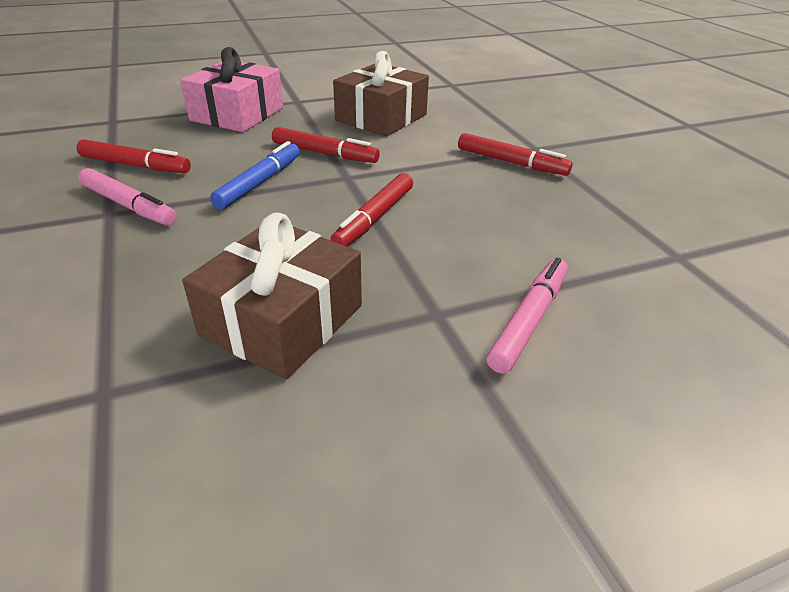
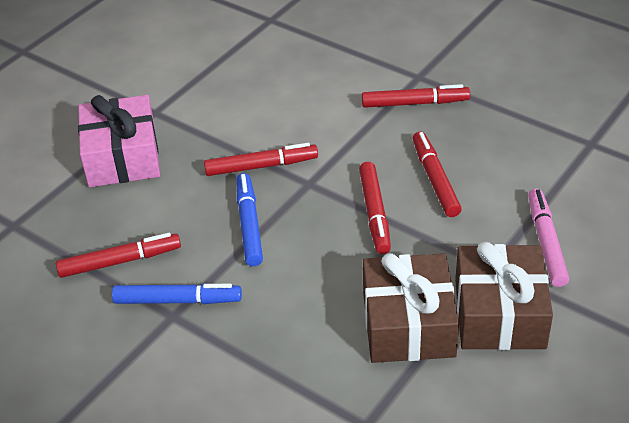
camera: 30 degrees left, 5 degrees up
(129, 205) = (177, 300): pink marker -> blue marker
(381, 117) = (258, 98): brown gift -> brown gift (500, 313)
(464, 218) = (435, 180): none -> red marker

